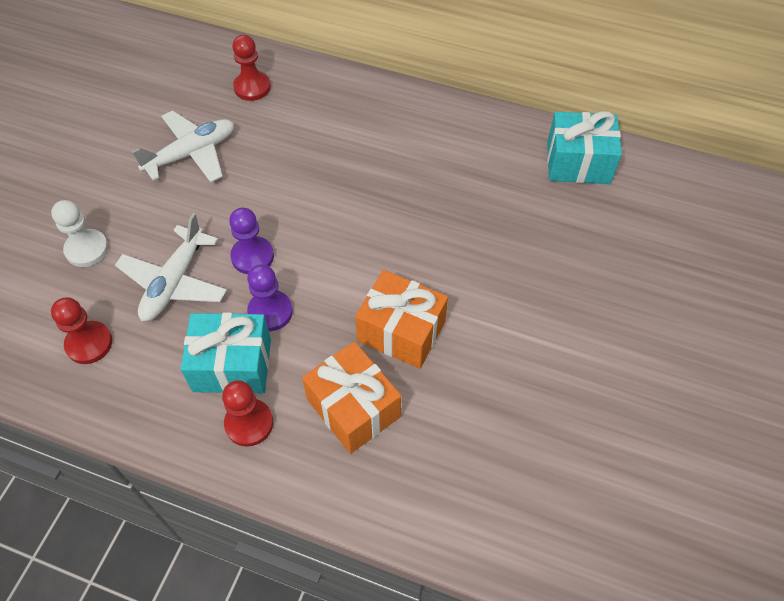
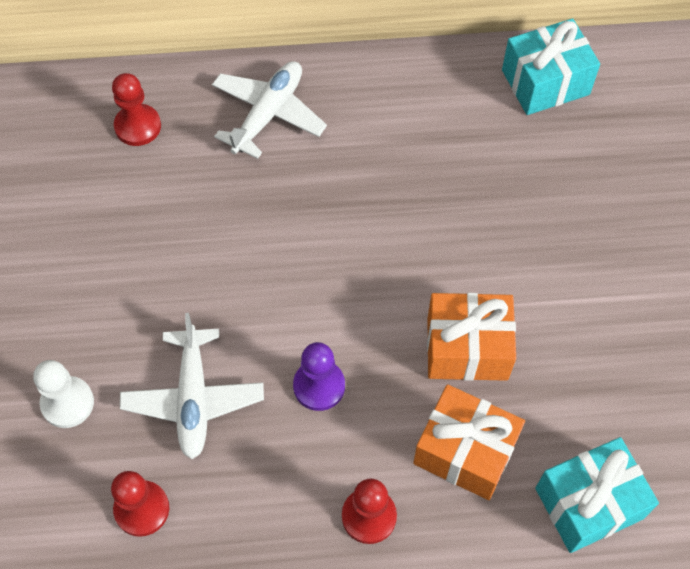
camera: 25 degrees left, 5 degrees up
(191, 154) = (117, 238): white plane -> white plane (268, 114)
(232, 365) = (314, 462): turquoise gift -> turquoise gift (589, 503)
(252, 256) = (262, 332): purple pawn -> none

